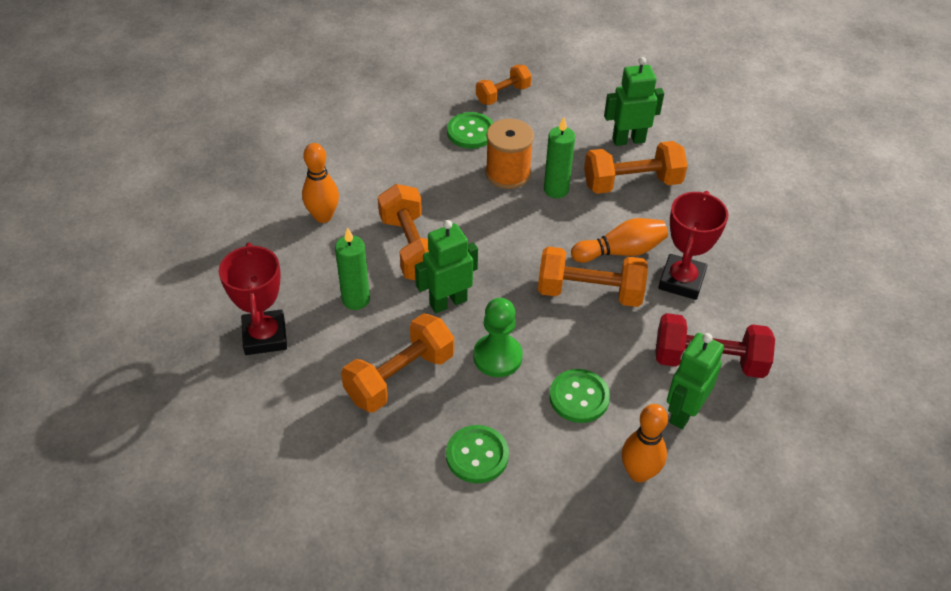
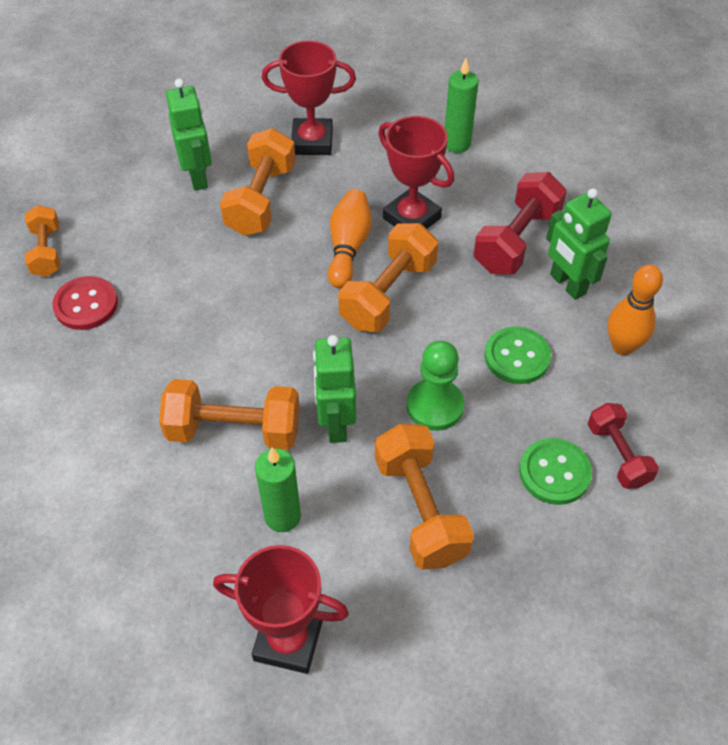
camera: 65 degrees left, 5 degrees up
(323, 216) = (123, 508): orange bowling pin -> none
(471, 132) = (86, 305): green button -> red button
(508, 173) = (176, 296): orange spool -> none
(518, 497) = (617, 455): none -> red dumbbell
(556, 190) = (230, 264): green candle -> green candle (457, 144)
(628, 140) = (198, 177): green robot -> green robot turned 150 degrees clockwise
(718, 190) = (312, 141): none -> red trophy

